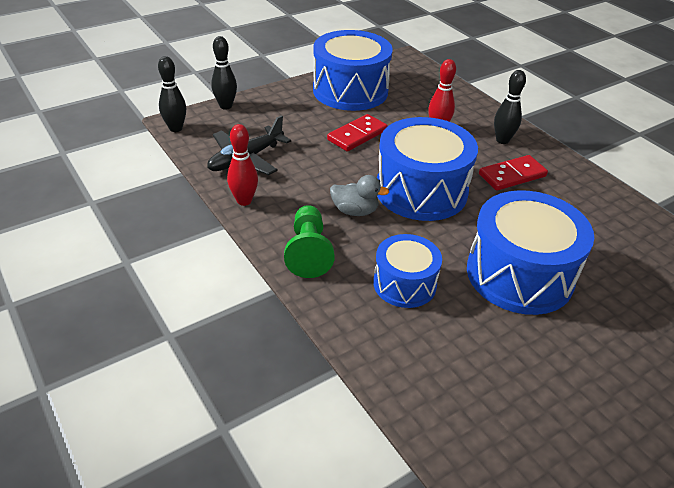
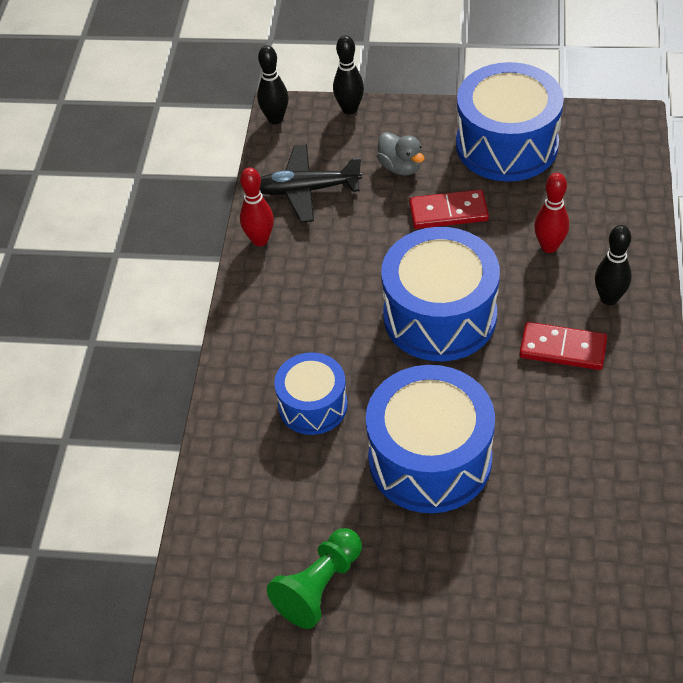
camera: 45 degrees right, 10 degrees up
(308, 252) = (263, 326): green pawn -> green pawn (319, 586)
(355, 211) = (349, 305): grey duck -> grey duck (400, 167)

